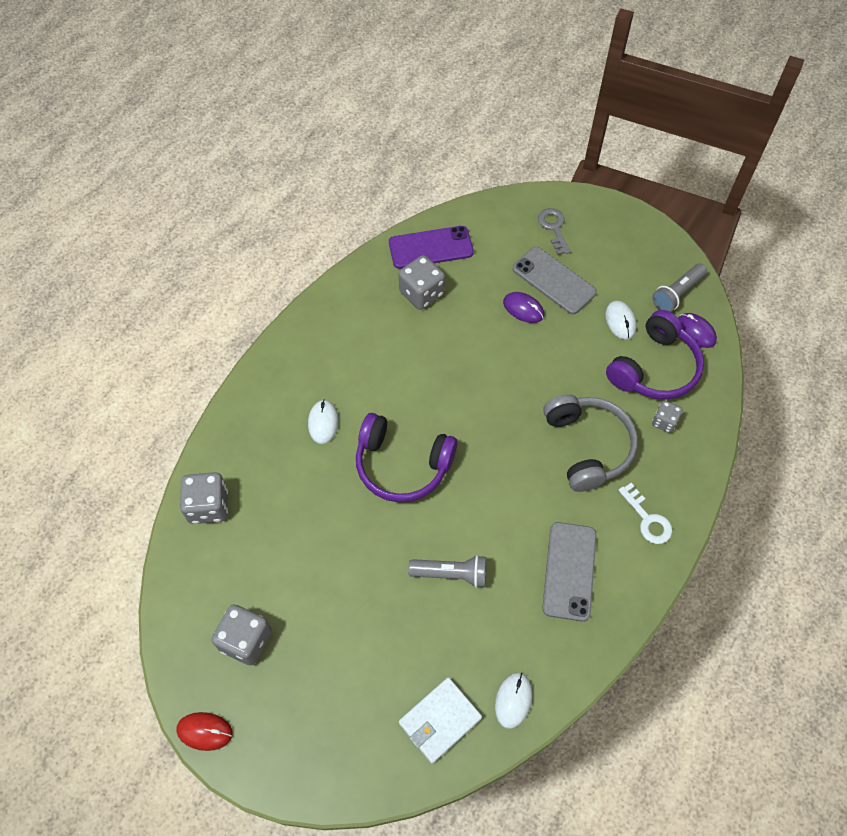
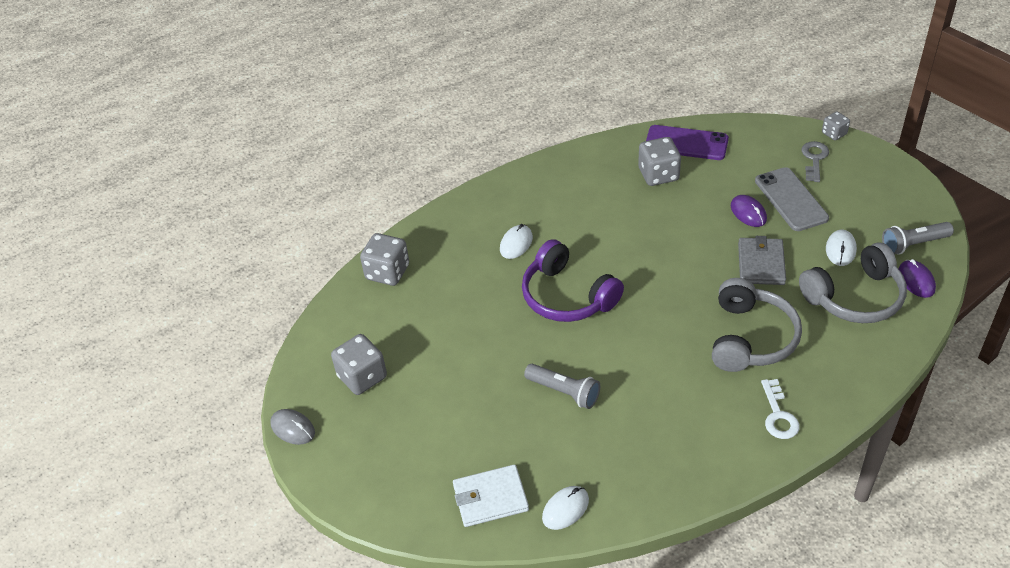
camera: 30 degrees right, 15 degrees down
(205, 731) = (293, 428): red mouse -> grey mouse
(560, 362) = (761, 264): none -> grey wallet
(569, 571) = (676, 429): grey phone -> none
(654, 368) = (855, 297): purple headphones -> grey headphones
(664, 422) = (840, 343): grey dice -> grey dice (834, 133)

